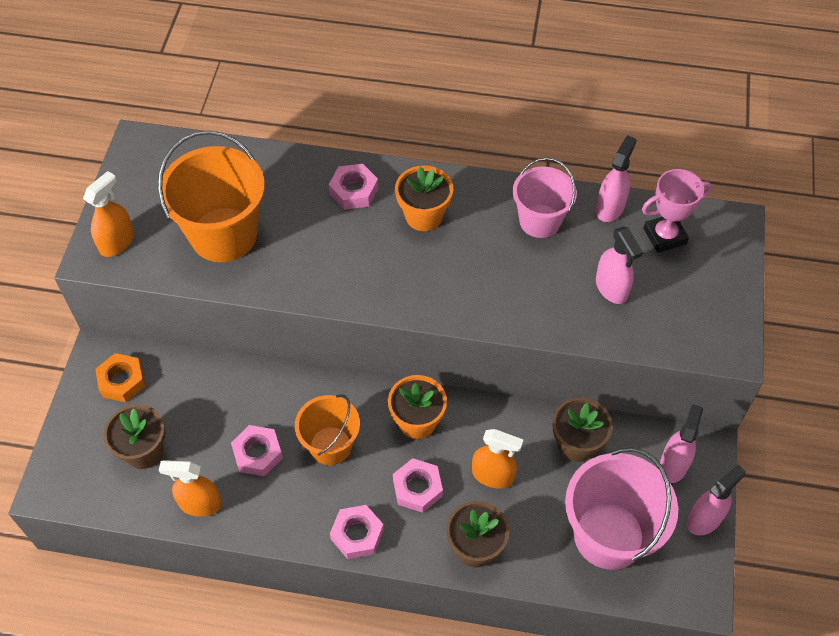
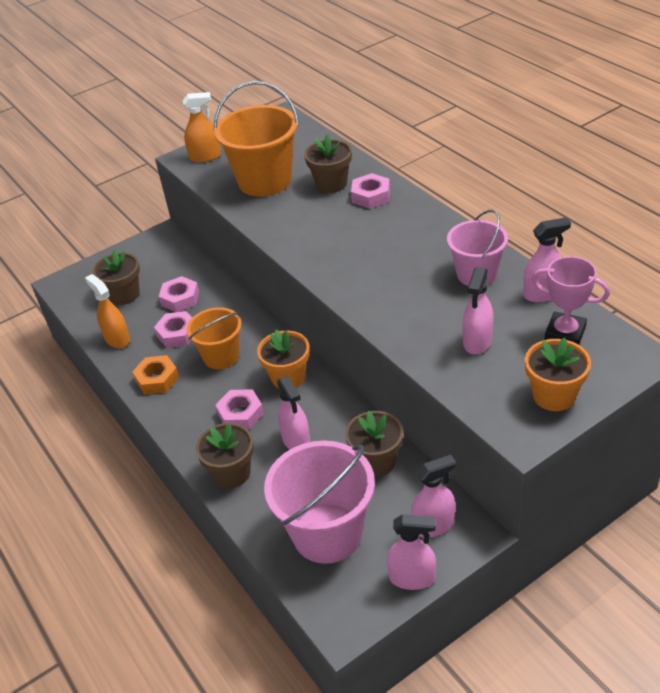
camera: 50 degrees right, 15 degrees down
(122, 381) = (158, 254): orange nut -> orange nut (157, 379)
(298, 199) = (331, 184): none -> brown flower pot
(357, 534) = (174, 414): pink nut -> pink nut (180, 298)
(424, 216) = (398, 231): orange flower pot -> orange flower pot (554, 395)
(493, 475) = (296, 440): orange spray bottle -> pink spray bottle

